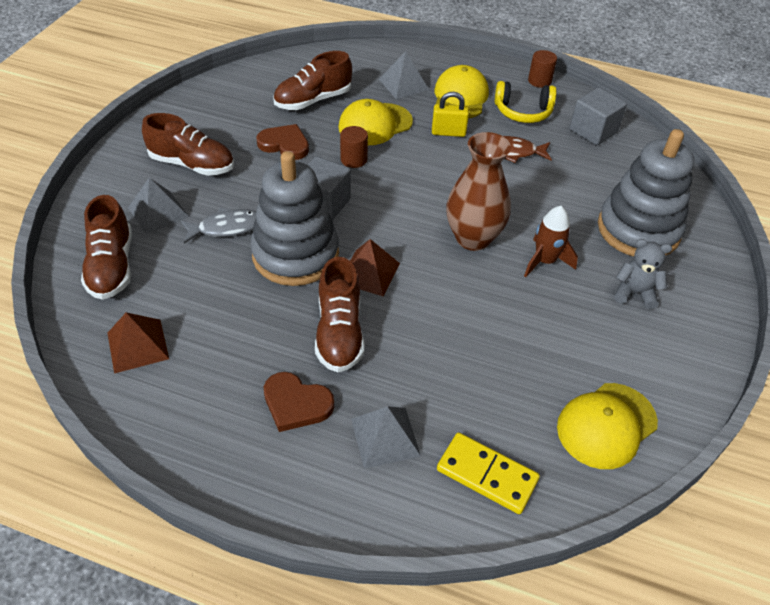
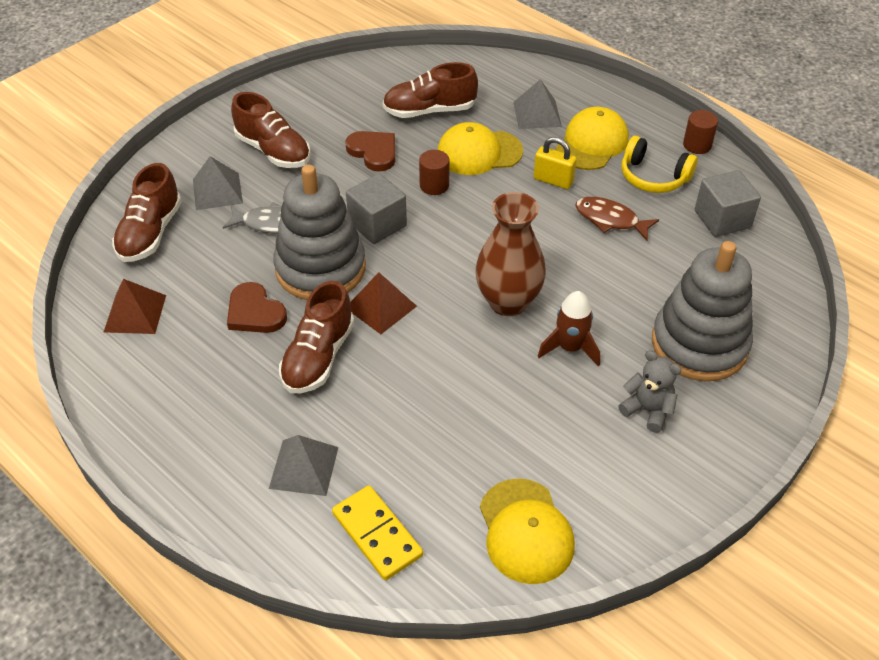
camera: 25 degrees right, 0 degrees up
(296, 404) = (242, 410): brown heart -> brown heart (255, 312)
(606, 425) = (525, 531): yellow cap -> yellow cap turned 90 degrees counterclockwise

